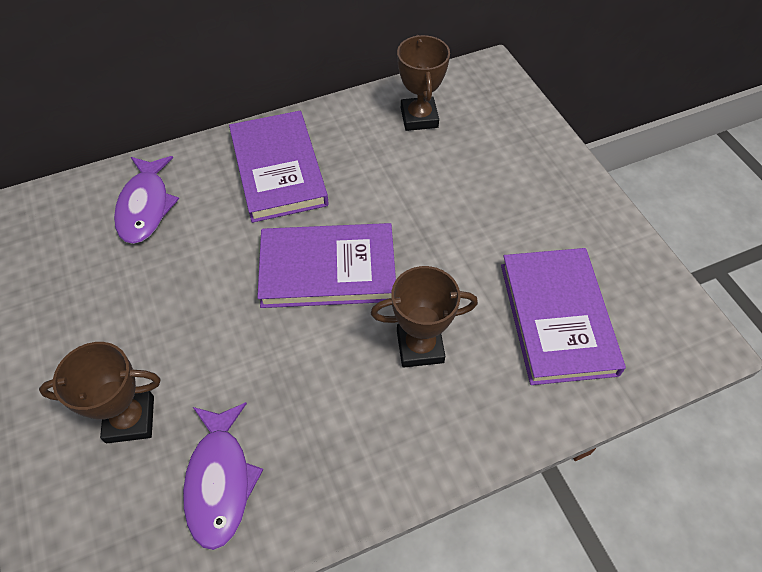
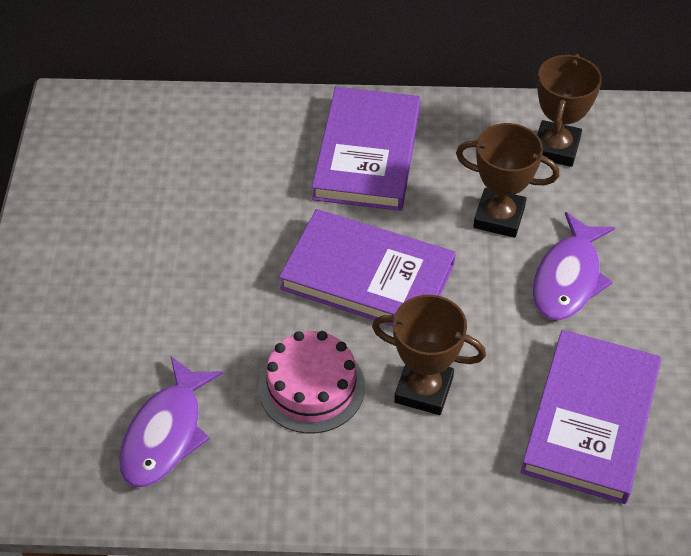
camera: 25 degrees right, 5 degrees down
(130, 419) = (109, 346): brown trophy -> brown trophy (499, 217)
(145, 206) = (212, 145): purple fish -> purple fish (568, 278)
(328, 382) = (311, 387): none -> pink cake

